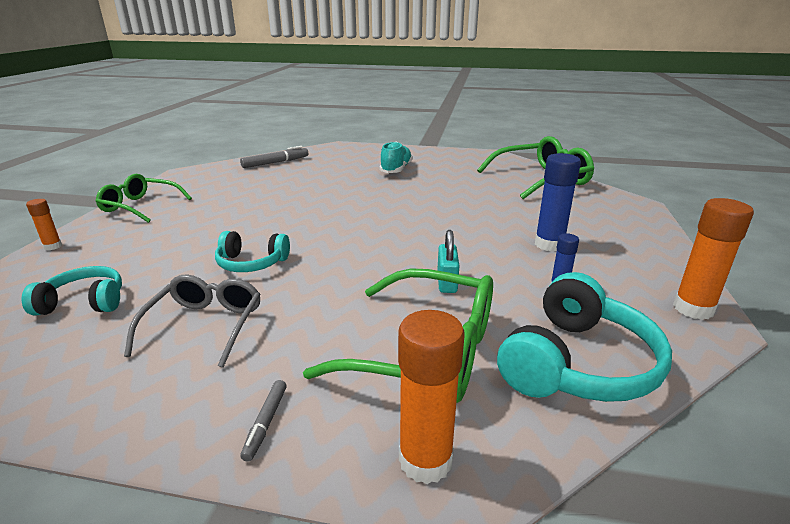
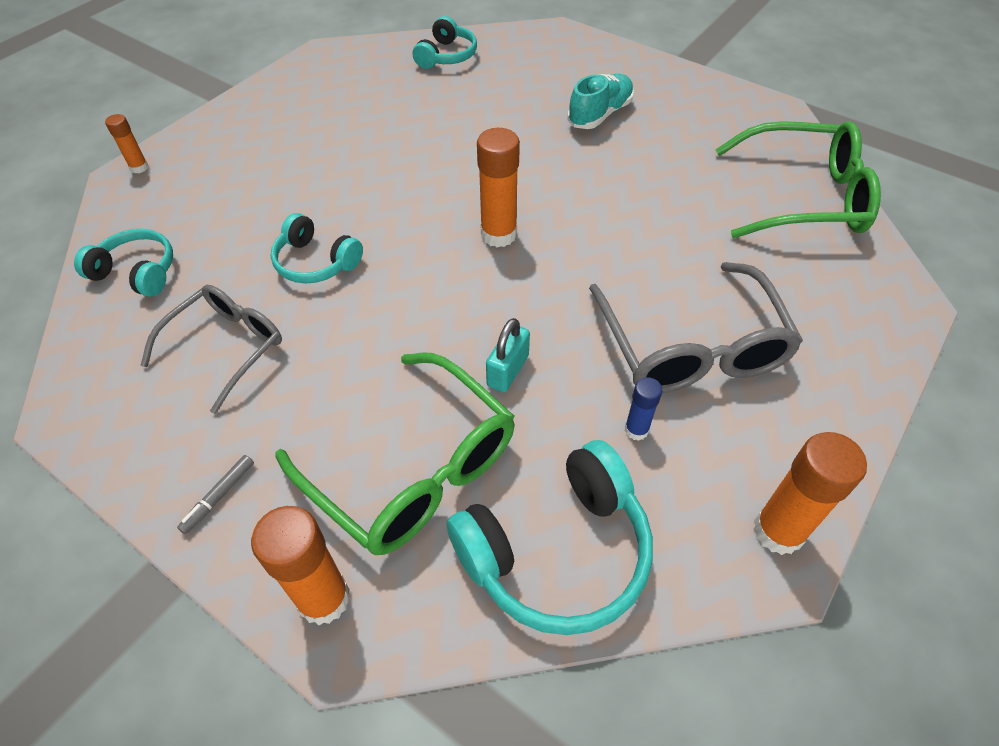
camera: 25 degrees right, 25 degrees up
(140, 206) = (248, 115): green glasses -> none
(275, 163) = (446, 56): grey marker -> turquoise headphones
(379, 224) = (498, 234): none -> orange glue stick
(549, 244) = (691, 347): blue glue stick -> grey glasses

